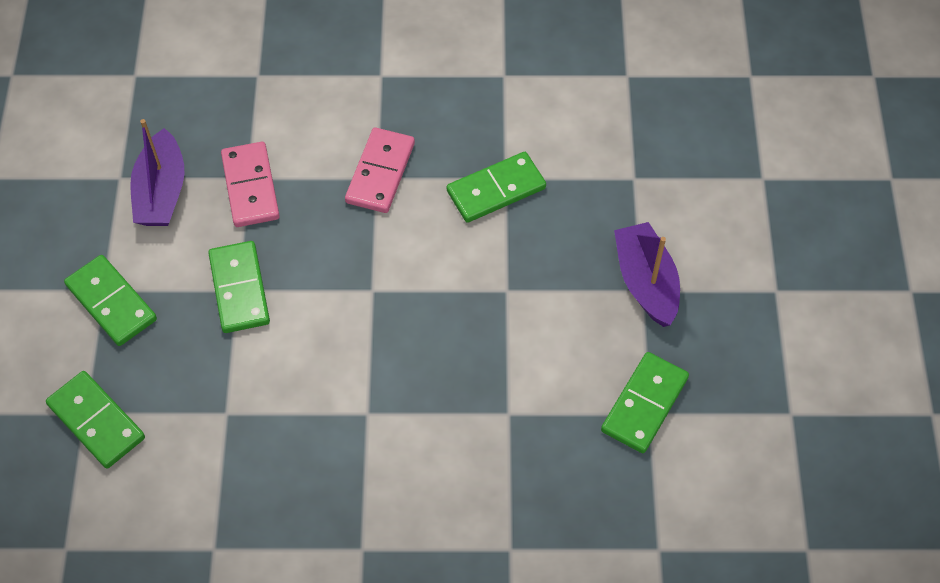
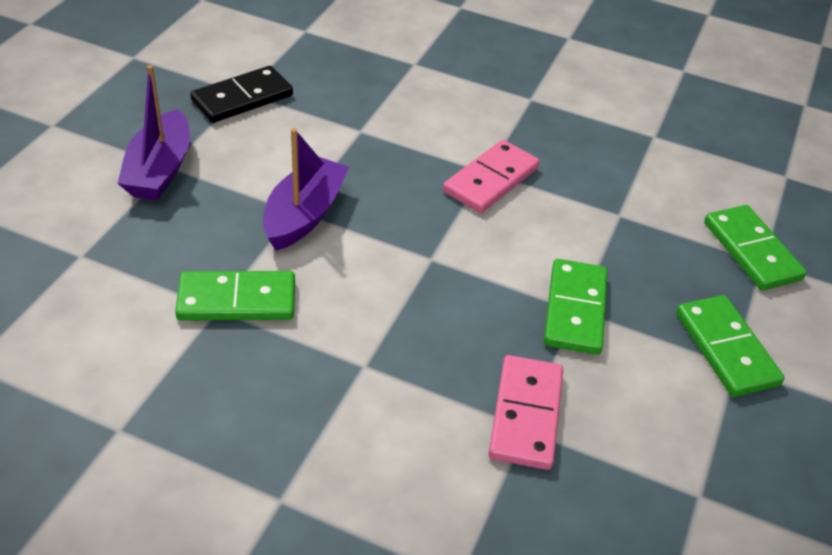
camera: 160 degrees left, 15 degrees down
(161, 192) = (644, 453): purple boat -> purple boat (304, 215)
(380, 173) = (357, 369): pink domino -> pink domino (491, 180)
(644, 404) = (242, 98): green domino -> black domino

